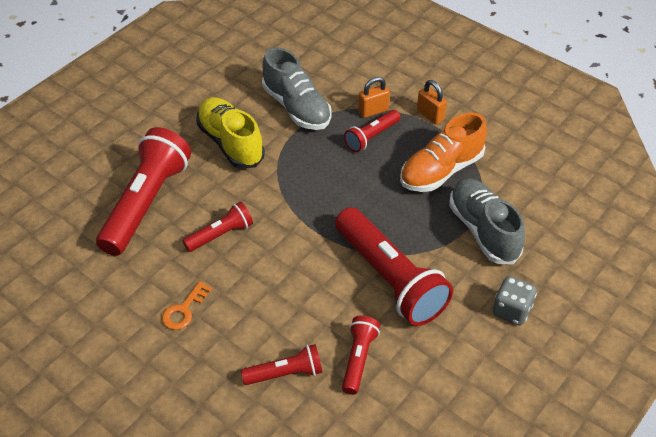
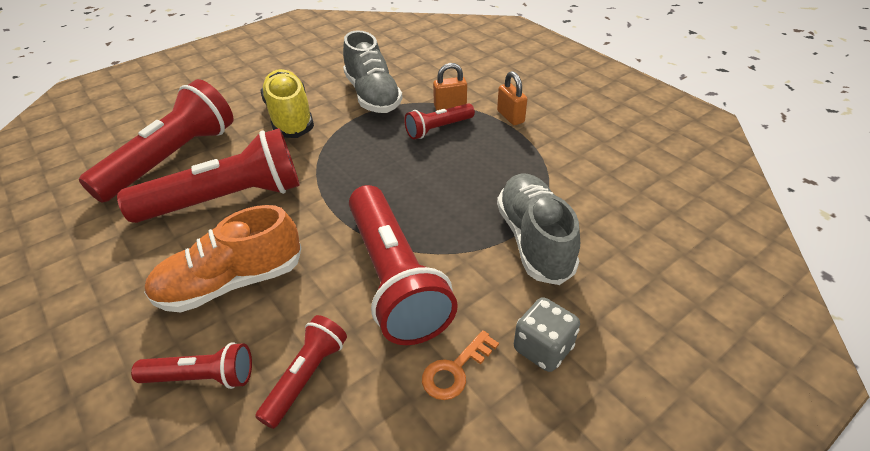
camera: 15 degrees right, 5 degrees down
(184, 310) = (134, 273): orange key -> orange key (455, 370)
(220, 235) = (227, 199): red flashlight -> red flashlight, size x1.98
(441, 171) = (503, 170): orange shoe -> orange shoe (231, 283)

